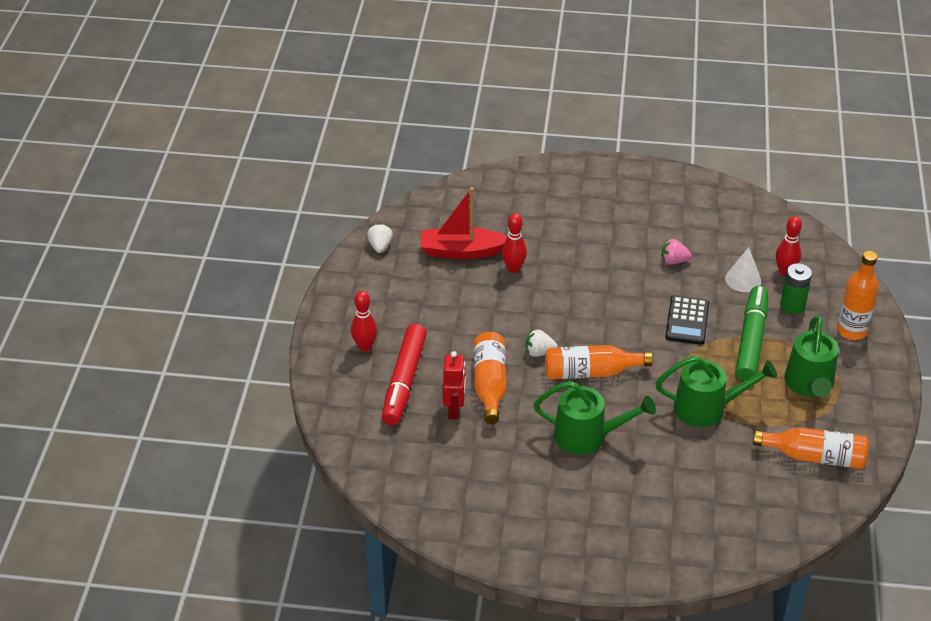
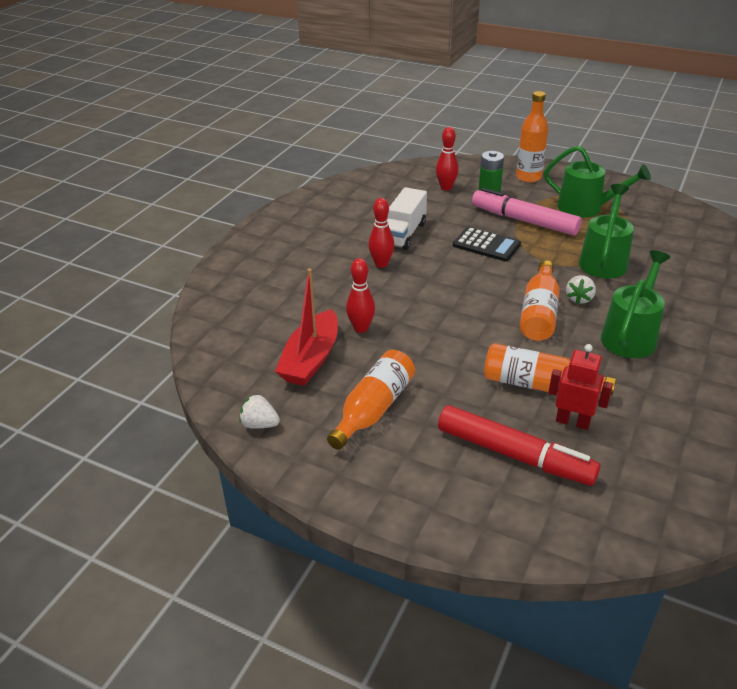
camera: 70 degrees left, 5 degrees down
(365, 346) = (439, 478): red bowling pin -> red bowling pin (381, 264)
(539, 352) = (499, 339): white strawberry -> white strawberry (579, 299)
(673, 261) = (403, 234): pink strawberry -> white truck
(743, 279) = (446, 207): white cone -> none
(751, 340) = (524, 221): green marker -> pink marker
(814, 456) = (671, 224): orange bottle -> orange bottle (373, 409)

